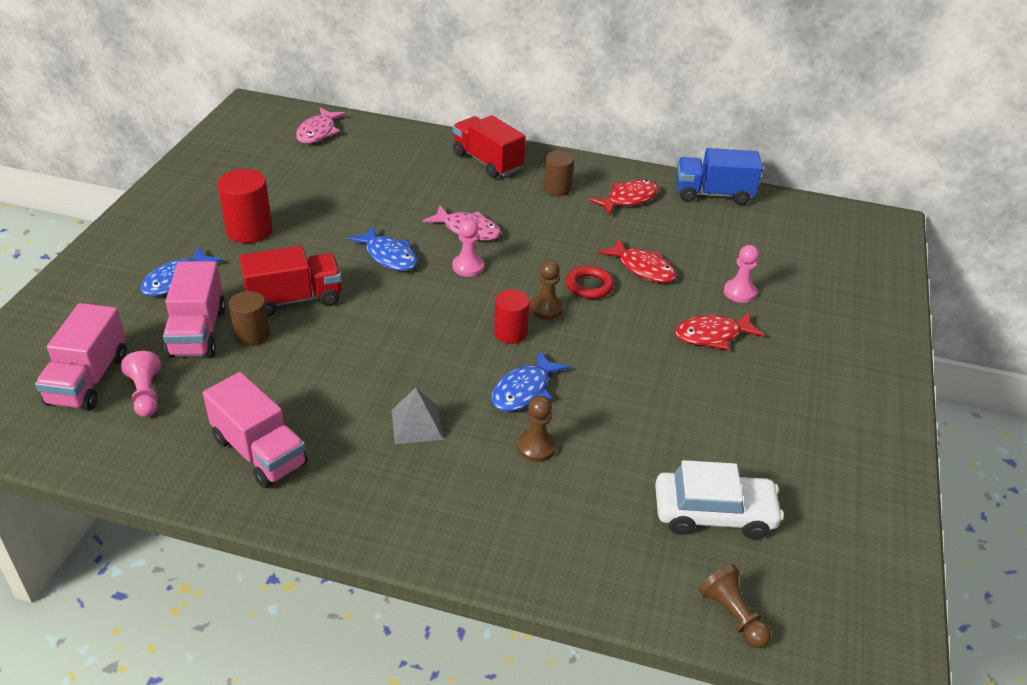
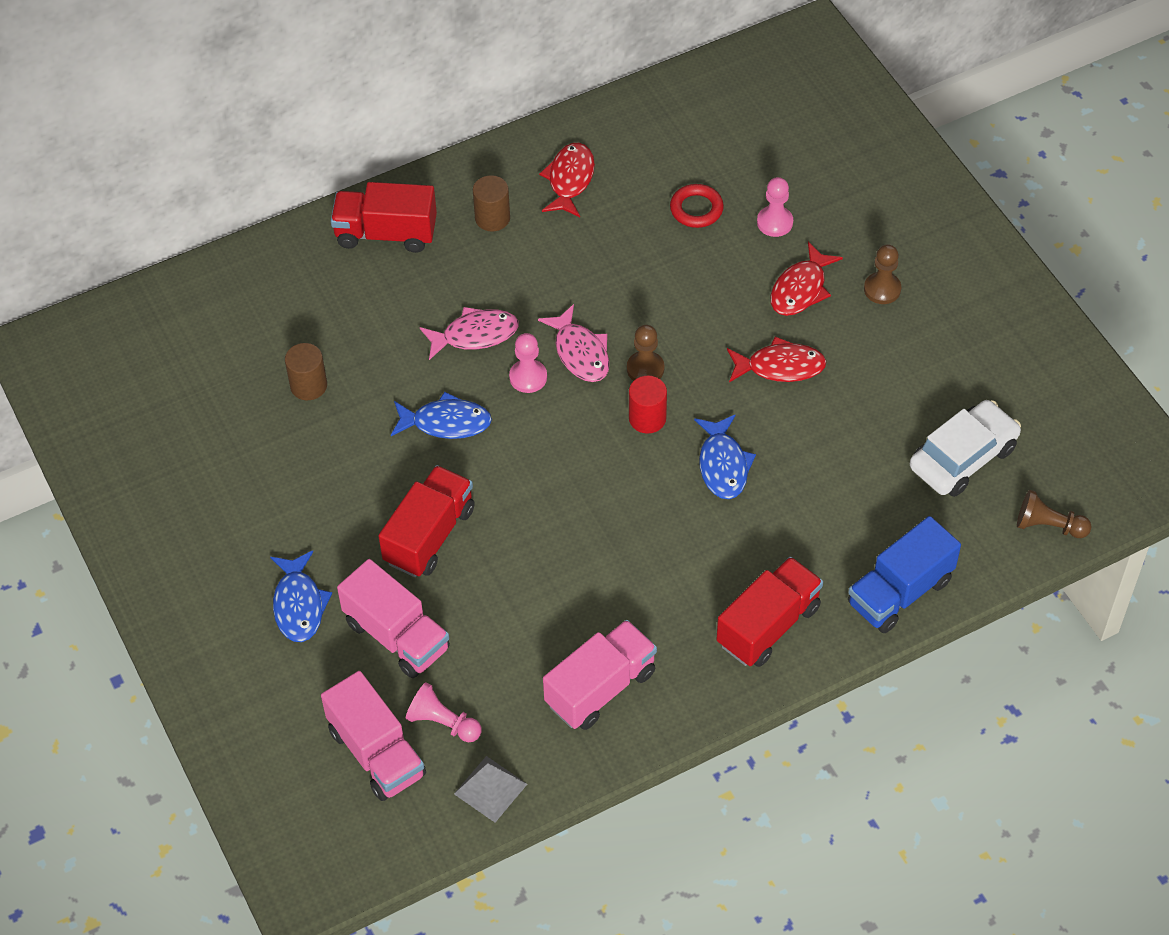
camera: 40 degrees left, 15 degrees up
(249, 230) = (281, 500): red cylinder -> none
(252, 335) = (446, 599): brown cylinder -> brown cylinder (308, 385)
(259, 452) = (601, 688): pink truck -> pink truck turned 45 degrees counterclockwise
(318, 132) = (166, 327): pink fish -> pink fish (580, 352)
(416, 424) = (683, 564): grey pyramid -> grey pyramid (490, 789)
(420, 506) = (768, 625): none -> red truck
(536, 447) = (789, 507): brown pawn -> brown pawn (882, 289)
(589, 286) = (651, 315): red ring -> red ring (696, 209)
(642, 268) = (672, 258): red fish -> red fish (780, 367)
(713, 194) = (635, 114): blue truck -> blue truck (899, 592)

